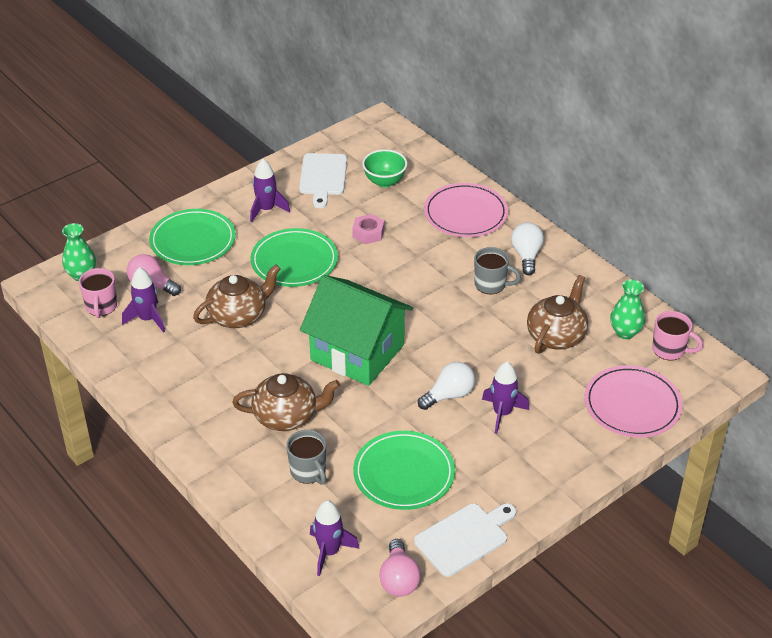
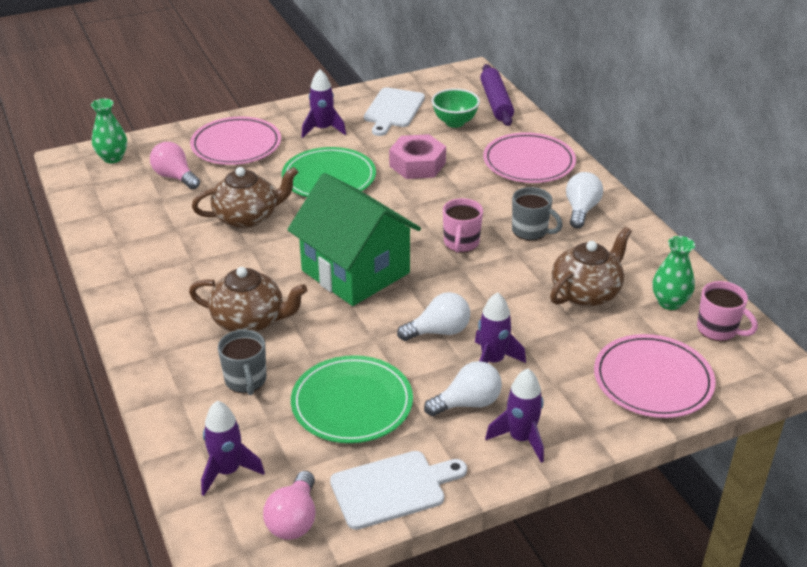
camera: 15 degrees right, 5 degrees down
(101, 307) = (115, 188): pink mug -> pink mug (461, 243)
(147, 319) = (154, 206): purple rocket -> purple rocket (521, 439)
(193, 240) = (236, 145): green plate -> pink plate
(368, 233) = (417, 164): pink nut -> pink nut, size x1.55
(414, 153) = (496, 102): none -> purple rolling pin
(496, 454) = (467, 403): none -> white light bulb

